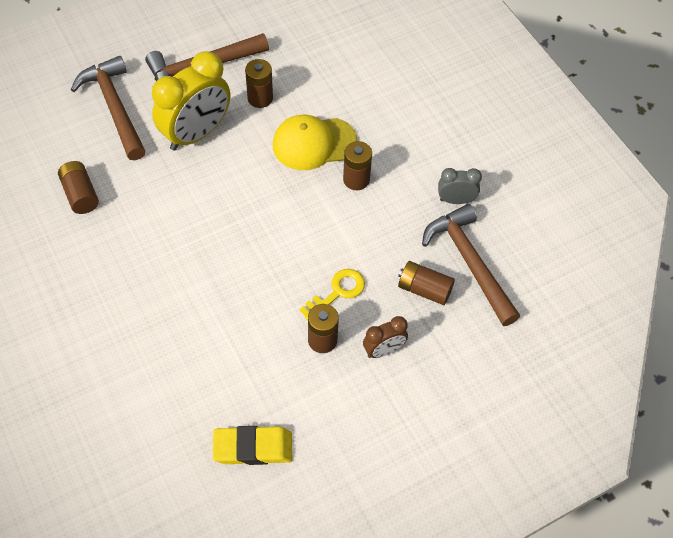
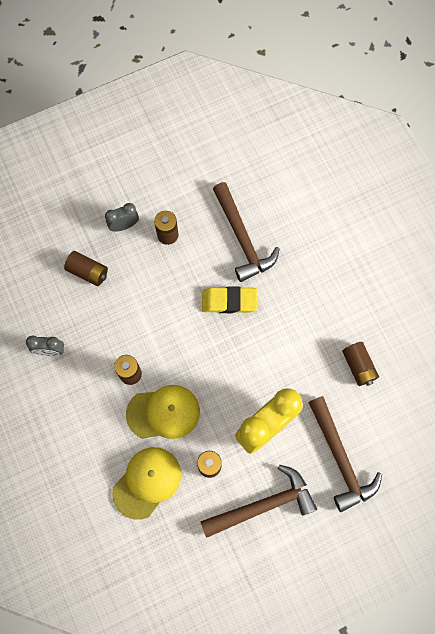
camera: 175 degrees left, 15 degrees up
(253, 448) = (218, 162): yellow eraser -> yellow eraser (229, 301)
(327, 83) = (147, 482): none -> yellow cap
(337, 292) = (154, 272): yellow key -> none
(383, 350) = (124, 225): brown clock -> grey clock
(469, 263) = (49, 293): brown hammer -> brown hammer (242, 238)

